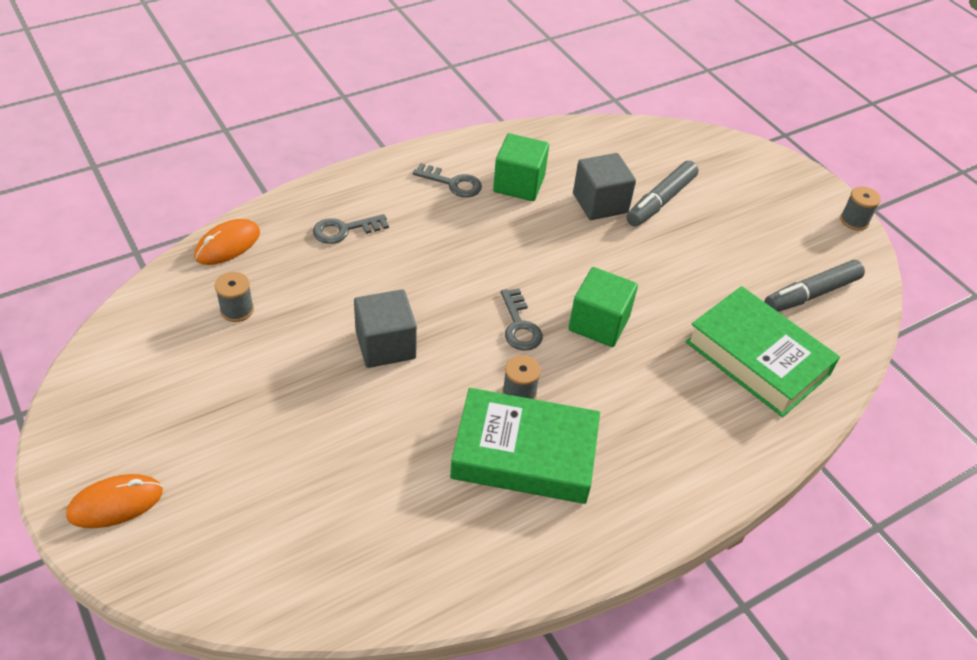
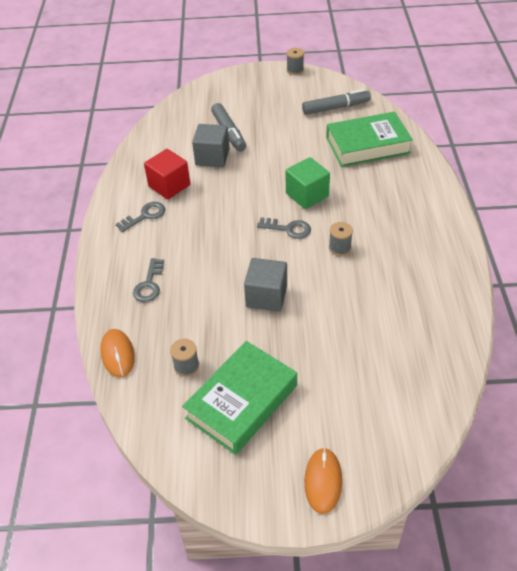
camera: 55 degrees left, 0 degrees up
(519, 184) = (169, 186): green cube -> red cube
(524, 454) = (384, 261): green book -> green book (242, 402)
(811, 294) = (336, 108): grey marker -> grey marker turned 105 degrees counterclockwise

